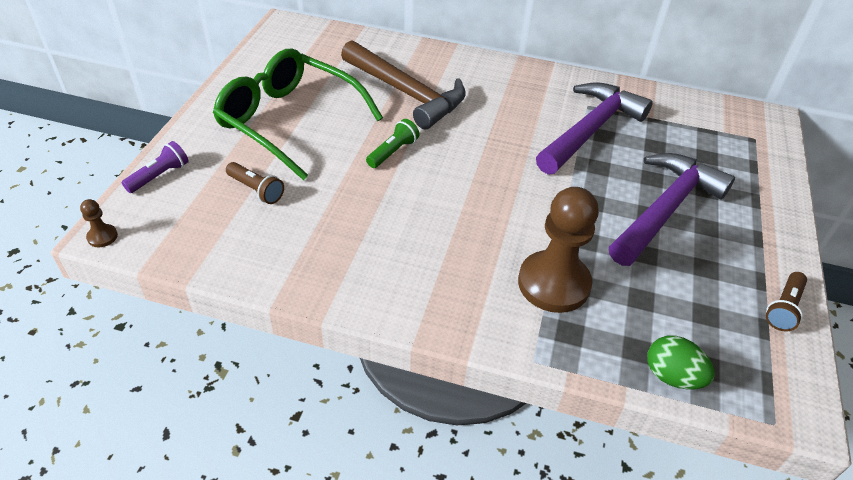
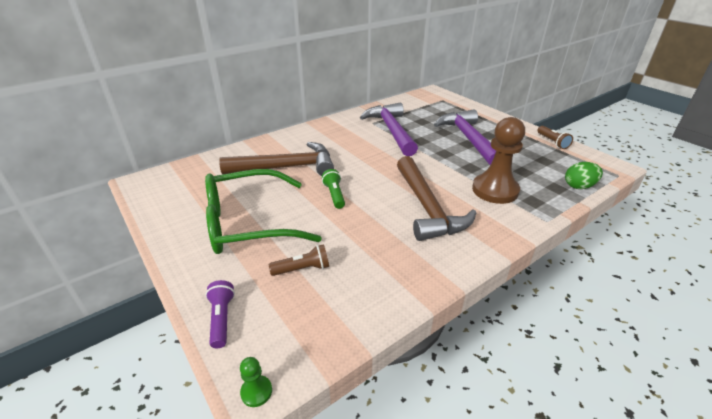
camera: 50 degrees left, 10 degrees down
(102, 237) = (256, 392): brown pawn -> green pawn
(445, 235) = (427, 207): none -> brown hammer

